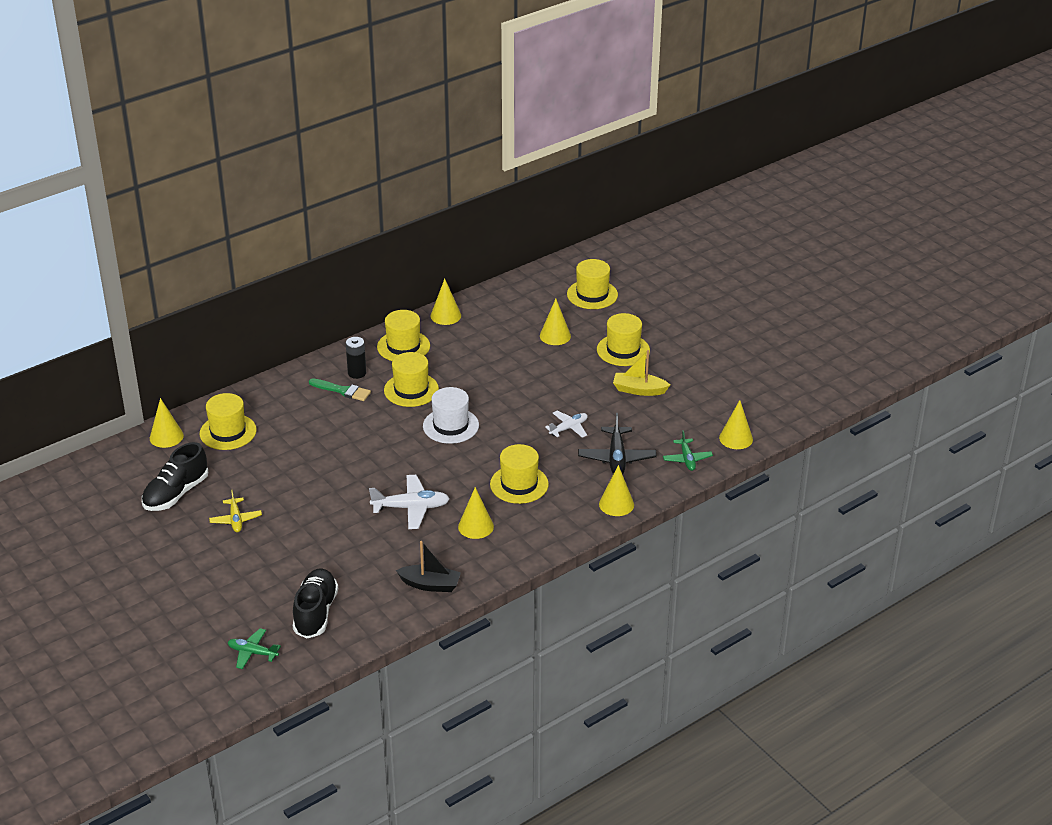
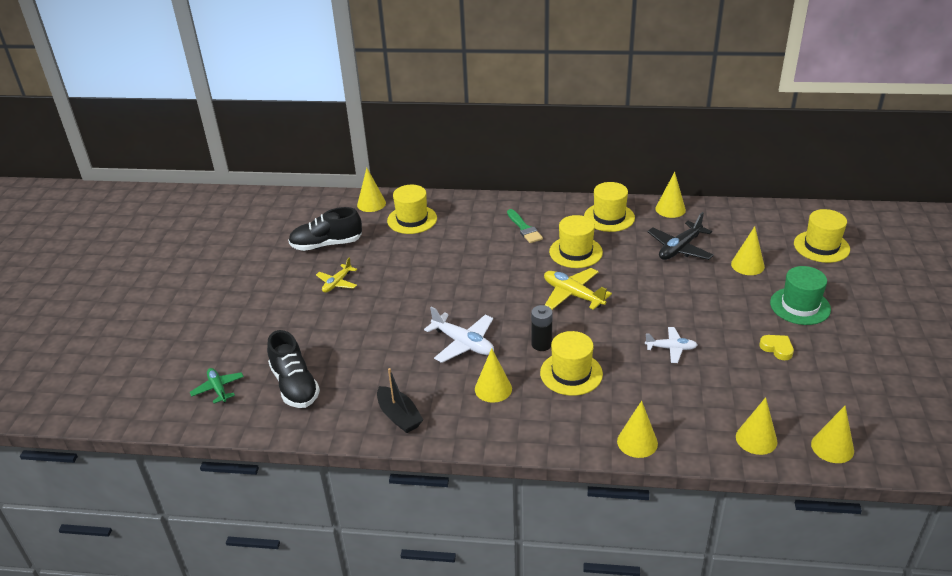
camera: 45 degrees right, 0 degrees up
(315, 613) = (295, 385): black shoe -> black shoe turned 105 degrees clockwise
(357, 373) = (550, 221): black battery -> black battery (541, 344)
(450, 426) = (573, 295): white hat -> yellow plane
(616, 458) = (686, 399): black plane -> black plane (679, 248)
(623, 350) = (800, 306): yellow hat -> green hat
(639, 390) = (777, 348): yellow boat -> yellow heart
(687, 459) = (756, 439): green plane -> yellow cone

